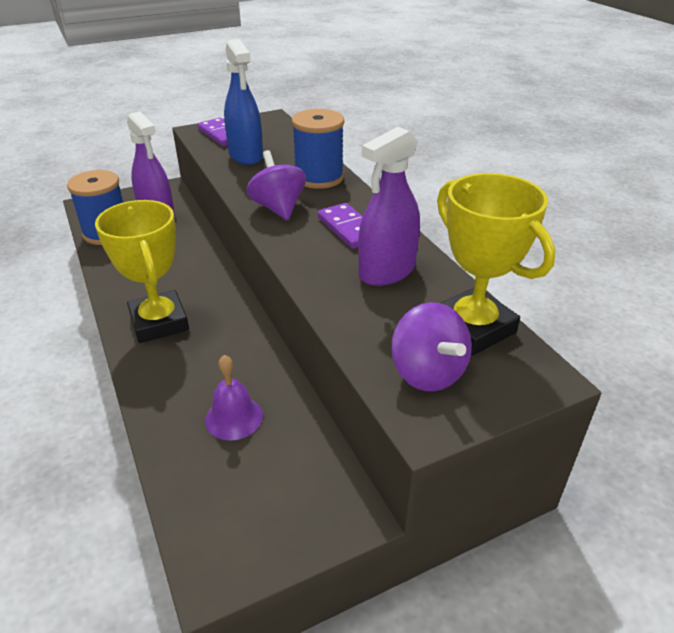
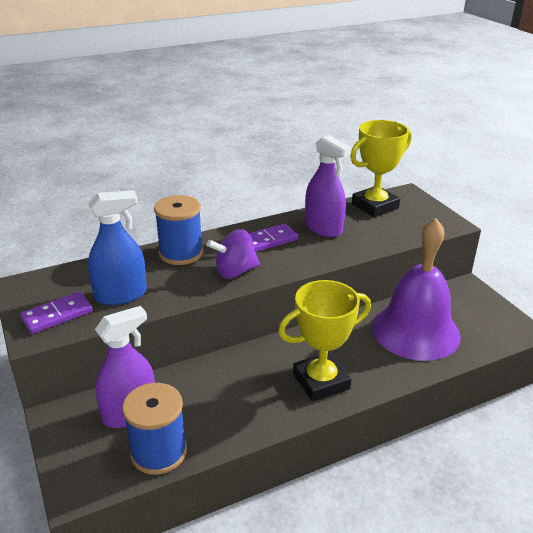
camera: 90 degrees left, 5 degrees down
(234, 417) = (415, 331): purple bell -> purple bell, size x2.29
(427, 373) = (416, 221): purple spinning top -> none

